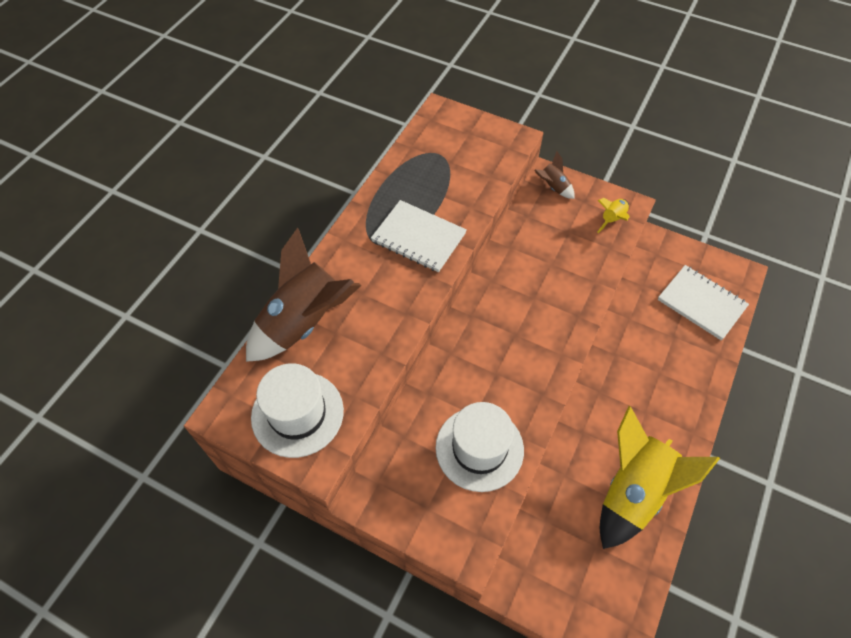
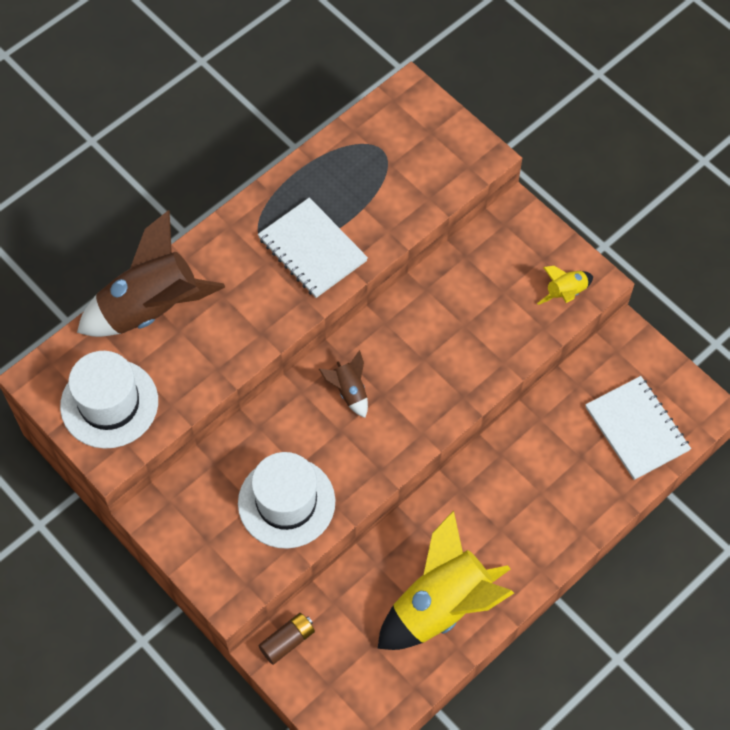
camera: 20 degrees right, 5 degrees up
(523, 571) = (287, 641): none -> brown battery
(553, 187) = (515, 228): brown rocket -> brown rocket (349, 391)

